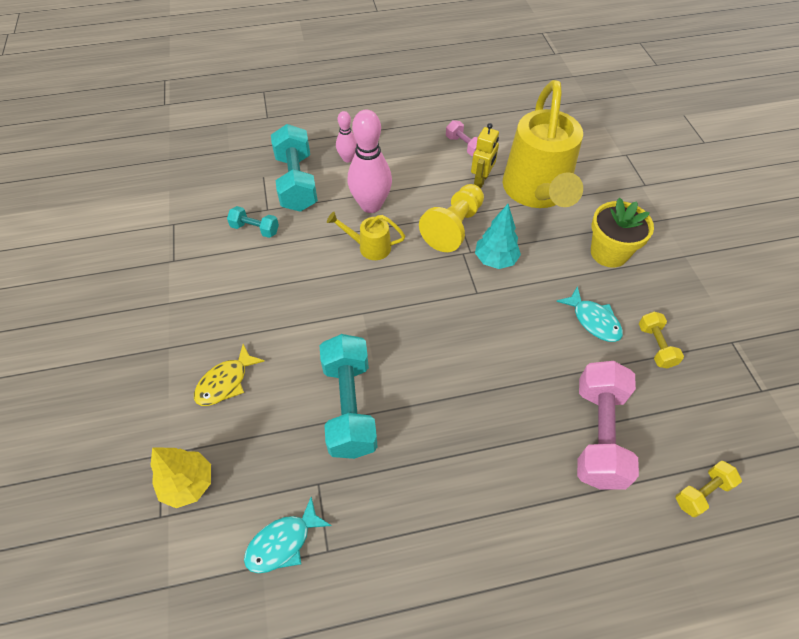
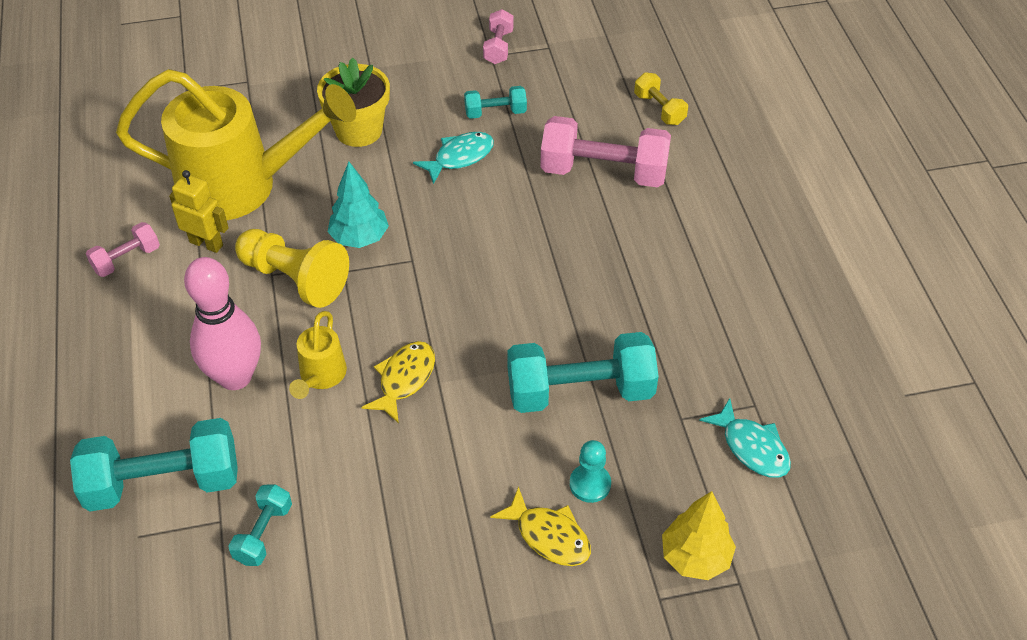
camera: 90 degrees left, 5 degrees down
(264, 410) = (590, 484): none -> turquoise pawn
(347, 159) = (120, 411): pink bowling pin -> none
(365, 293) = (404, 379): none -> yellow fish
(655, 346) = (495, 112): yellow dumbbell -> turquoise dumbbell
(746, 348) = (498, 47): none -> pink dumbbell

